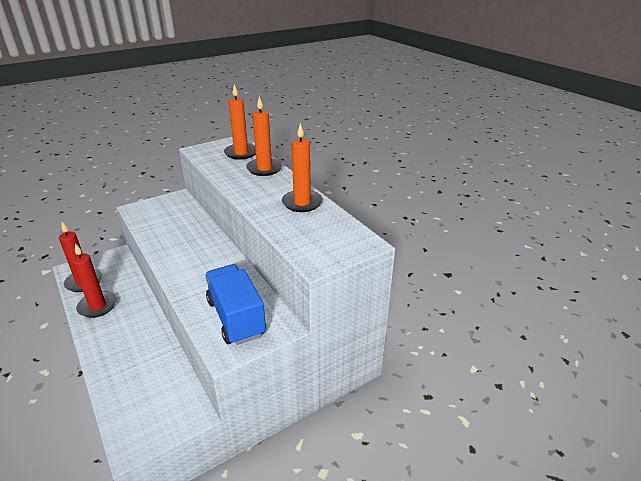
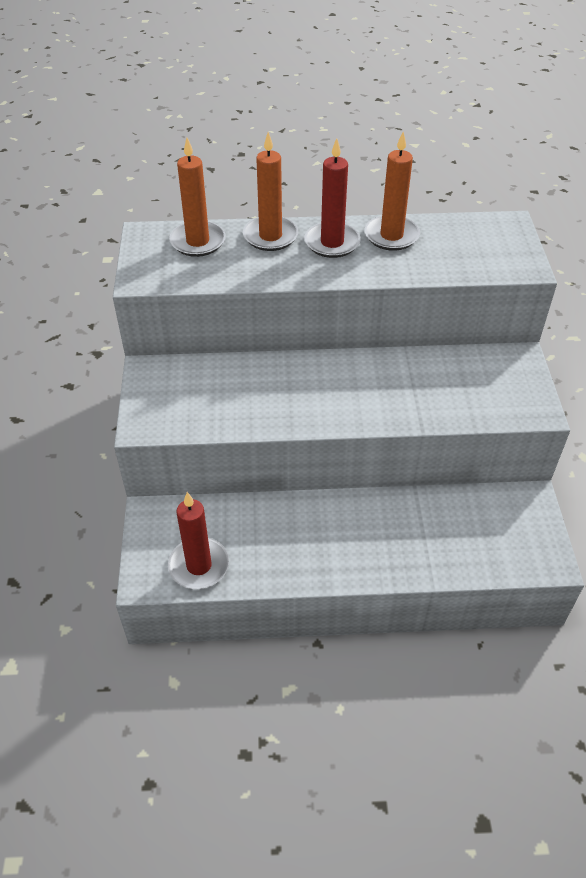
camera: 60 degrees left, 15 degrees up
(97, 306) = (275, 557): red candle -> red candle (332, 243)
(236, 317) = (485, 387): blue truck -> none

